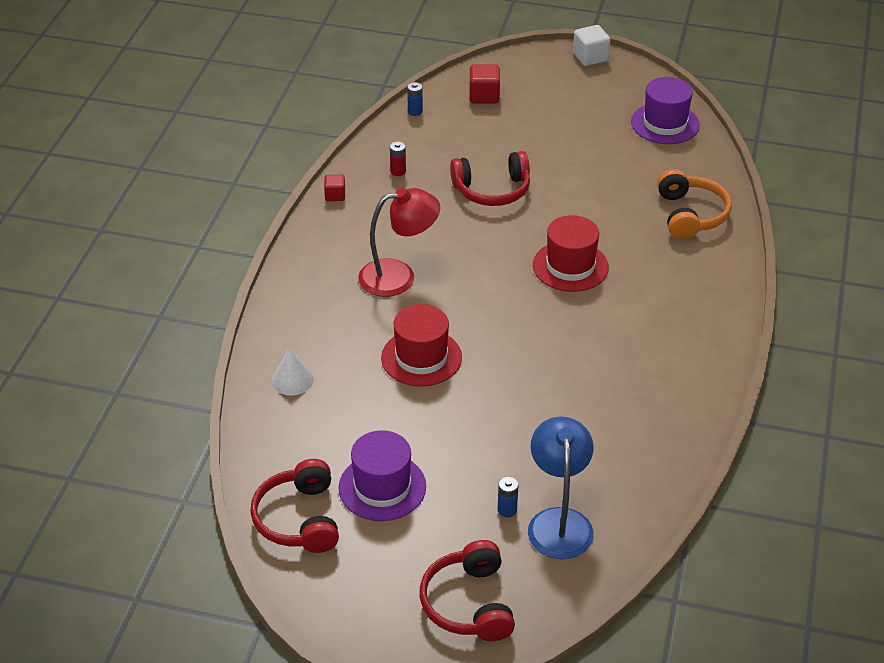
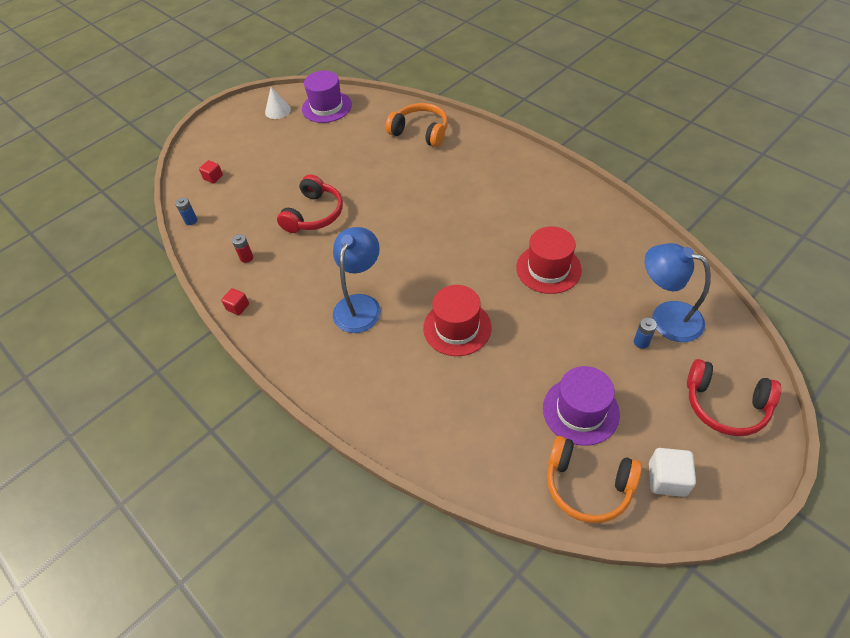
camera: 55 degrees left, 10 degrees up
(292, 380) = (426, 424): white cone -> white cone (278, 110)
(298, 519) = (587, 486): red headphones -> orange headphones
(399, 276) = (360, 305): red lamp -> blue lamp
(484, 96) = (213, 177): red cube -> red cube, size x0.63
(570, 266) = (423, 207): red hat -> red hat (548, 268)
(590, 57) = (229, 111): white cube -> white cube (667, 479)

